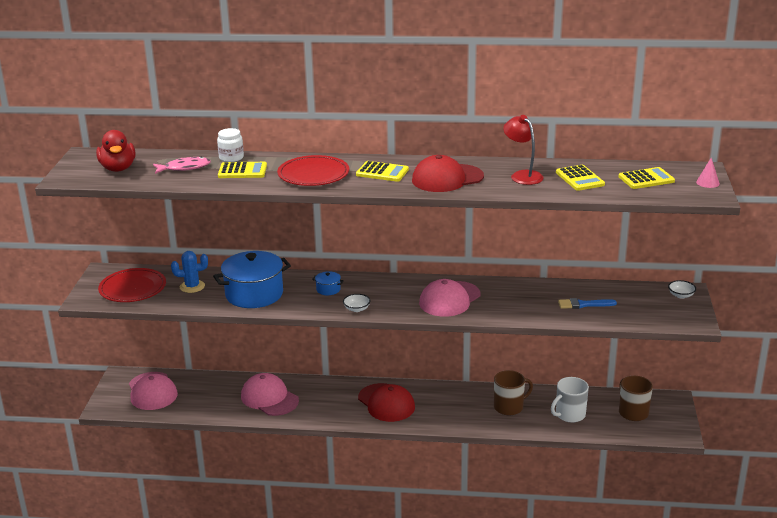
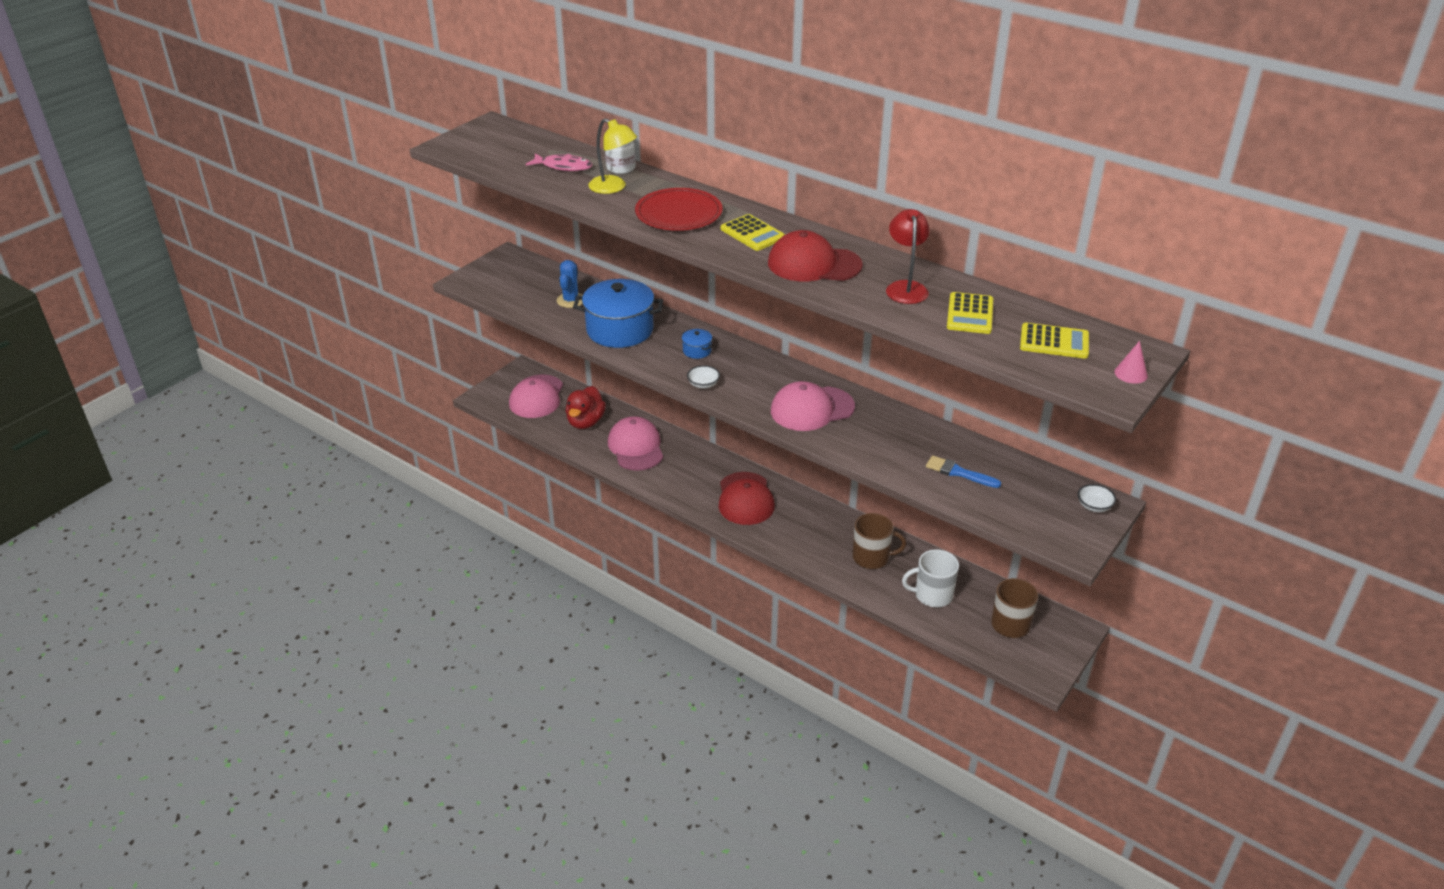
camera: 30 degrees right, 10 degrees up
(118, 168) = (503, 149): red duck -> red duck (585, 422)
(132, 288) = (516, 283): red plate -> none
(192, 286) = (571, 300): blue cactus -> blue cactus turned 75 degrees clockwise
(242, 171) = (613, 187): yellow calculator -> yellow lamp

